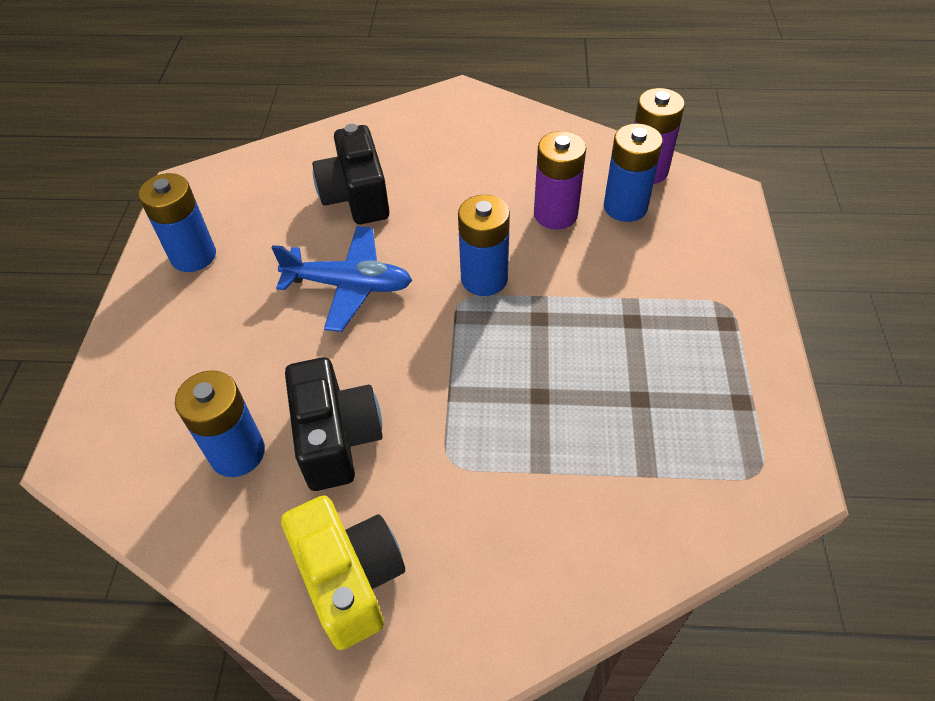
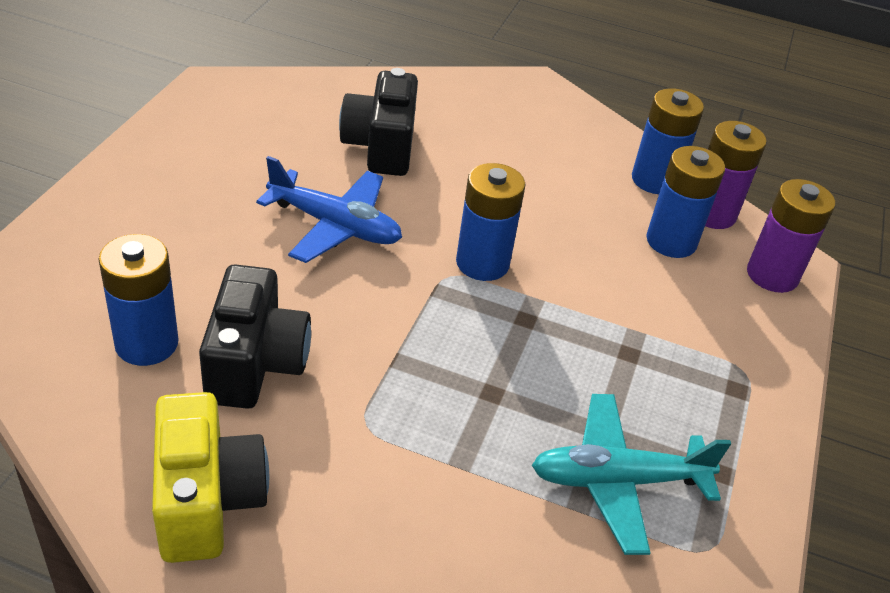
camera: 10 degrees right, 10 degrees down
(193, 256) = (188, 151): blue battery -> blue battery (654, 180)
(555, 214) = (589, 226): purple battery -> purple battery (772, 275)
(668, 438) = (618, 481): none -> turquoise plane

